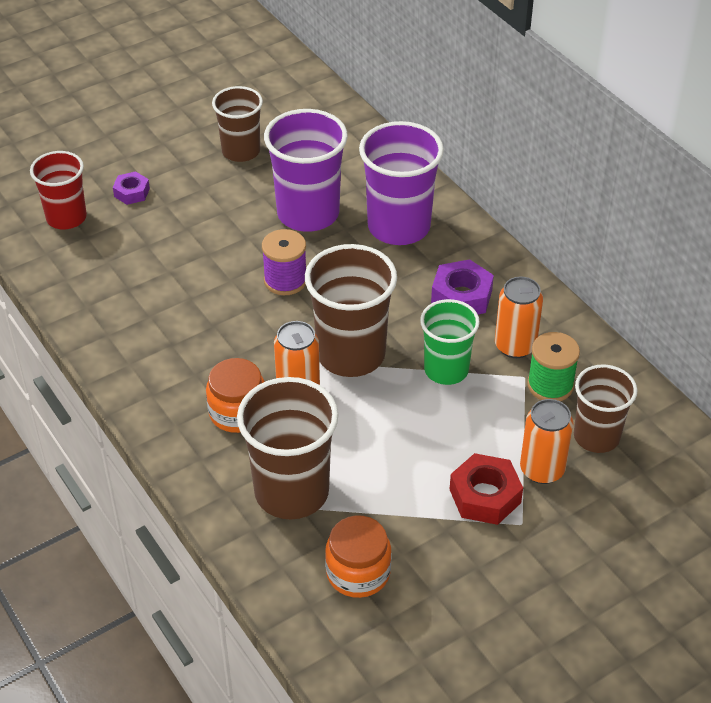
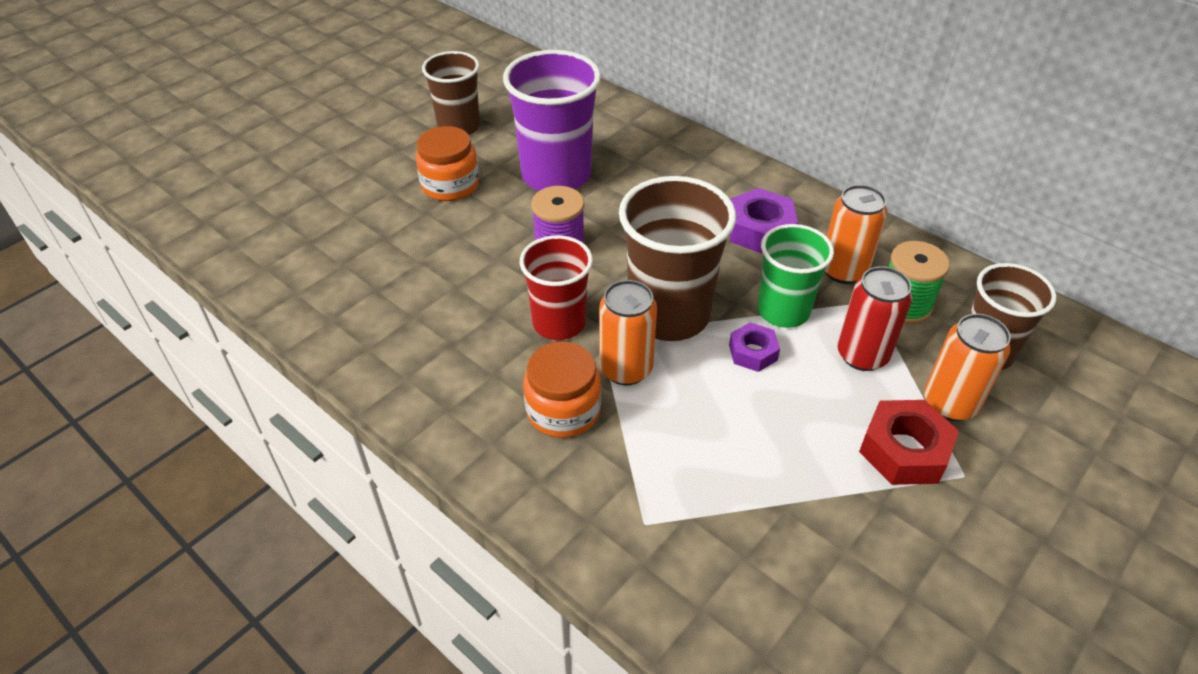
camera: 15 degrees left, 0 degrees up
(66, 217) = (279, 225): red cup -> red cup (559, 323)
(132, 192) = (349, 186): purple nut -> purple nut (753, 352)
(291, 492) = (671, 499): brown cup -> none
(358, 572) = (804, 591): orange jar -> orange jar (450, 185)
(399, 226) = (659, 172): purple cup -> none
(492, 418) = (862, 355): none -> red can

